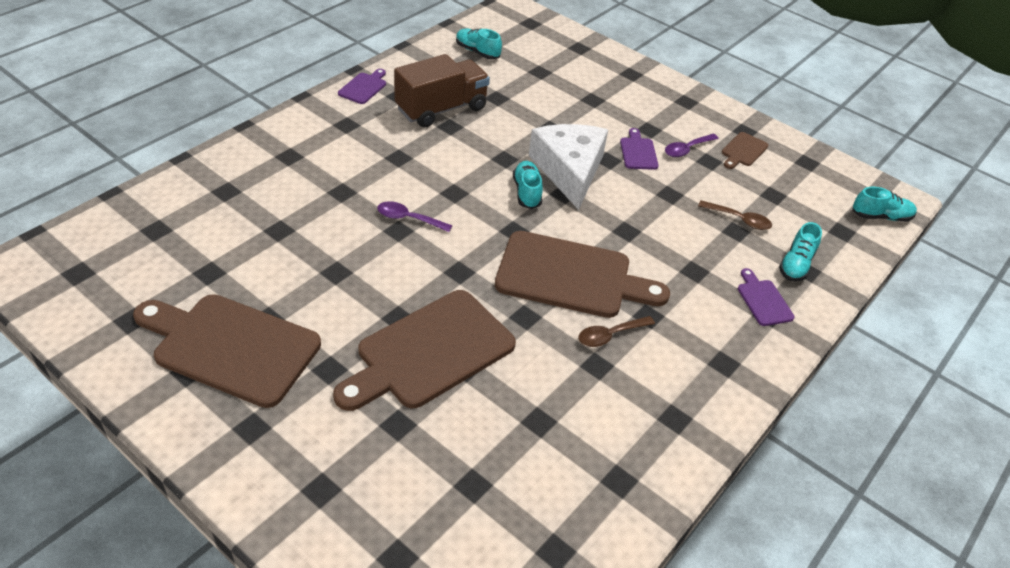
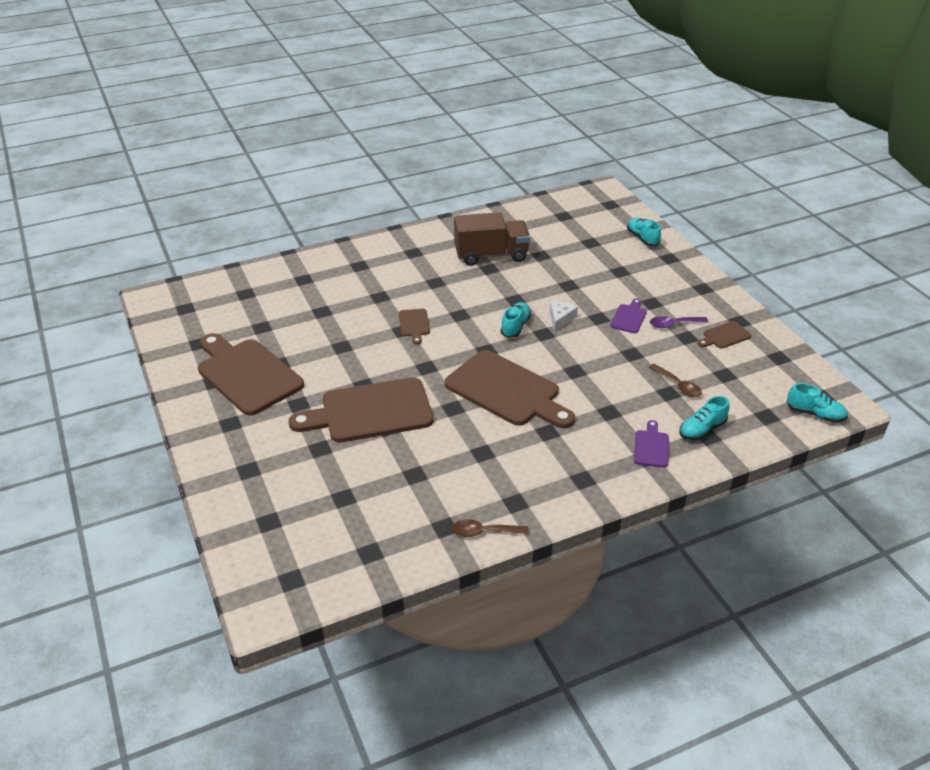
camera: 30 degrees right, 5 degrees down
(364, 87) = (443, 229): purple cutting board -> none
(408, 219) = (414, 324): purple spoon -> brown cutting board
(477, 52) = (549, 219): turquoise shoe -> turquoise shoe (642, 238)
(569, 170) = (560, 319): white cheese -> white cheese, size x0.45
(610, 335) = (507, 436): brown spoon -> brown spoon (484, 532)

